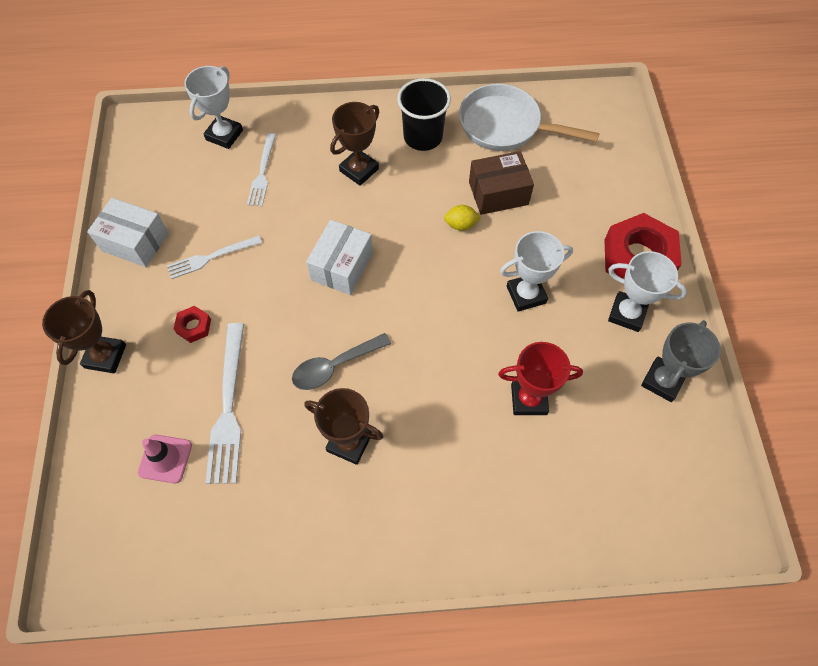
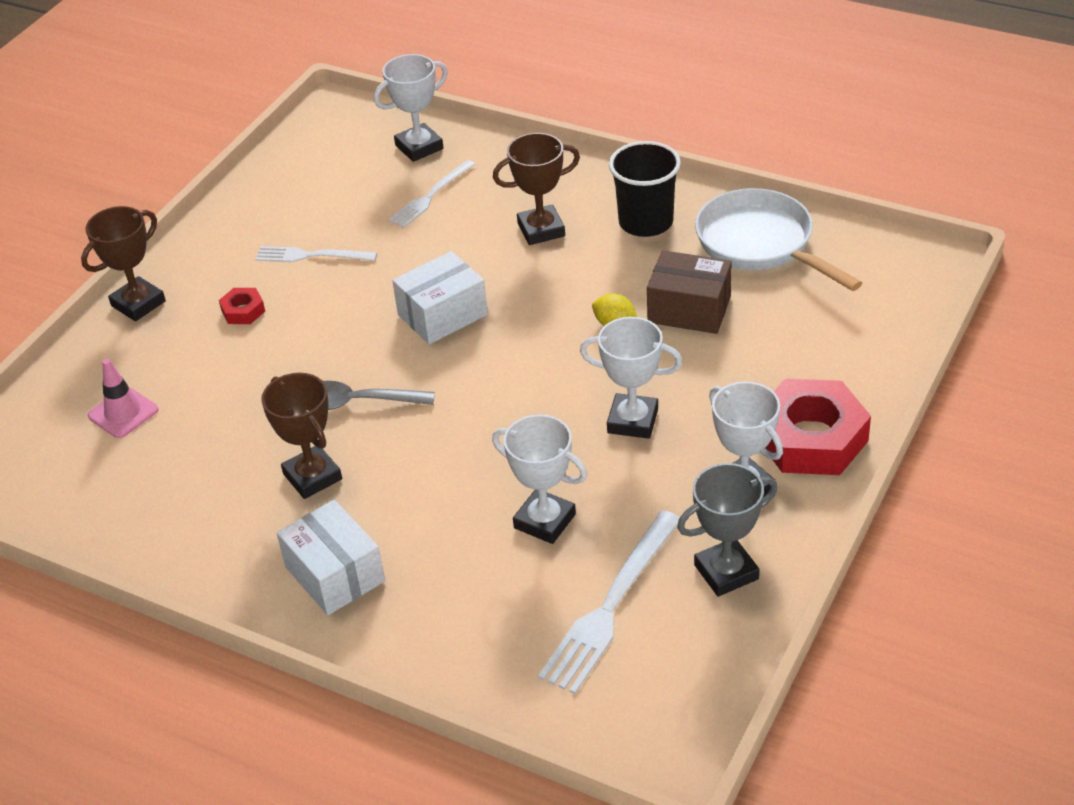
camera: 35 degrees right, 20 degrees down
(135, 242) = (247, 214): white box -> white box (335, 574)
(228, 407) = (218, 395): white fork -> white fork (610, 606)
(528, 399) = (544, 521): red trophy -> white trophy

